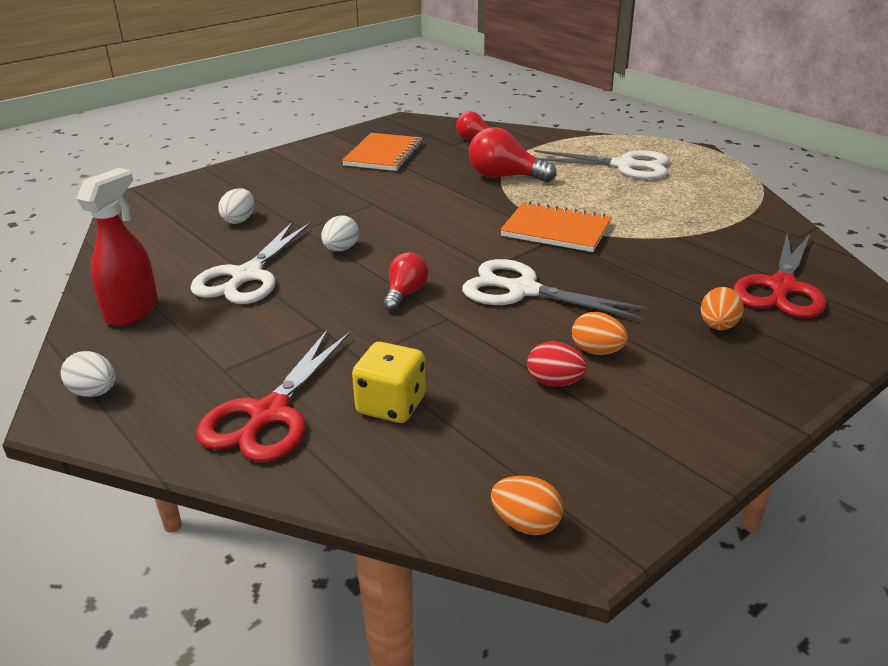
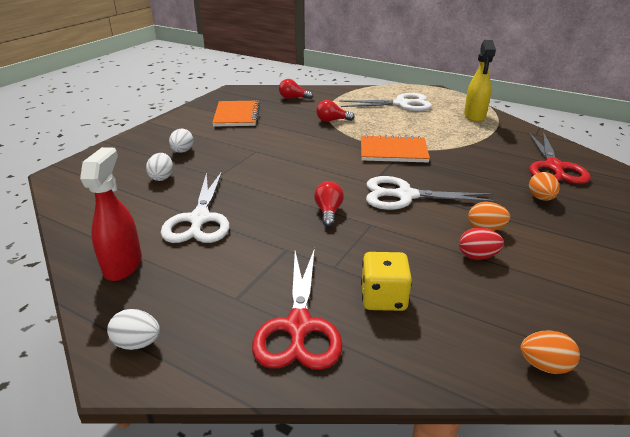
camera: 20 degrees left, 0 degrees up
(341, 249) = (257, 187): white egg -> white egg (182, 151)
(504, 177) = (332, 120): red light bulb -> red light bulb, size x0.62
(723, 197) = (474, 116): none -> yellow spray bottle

